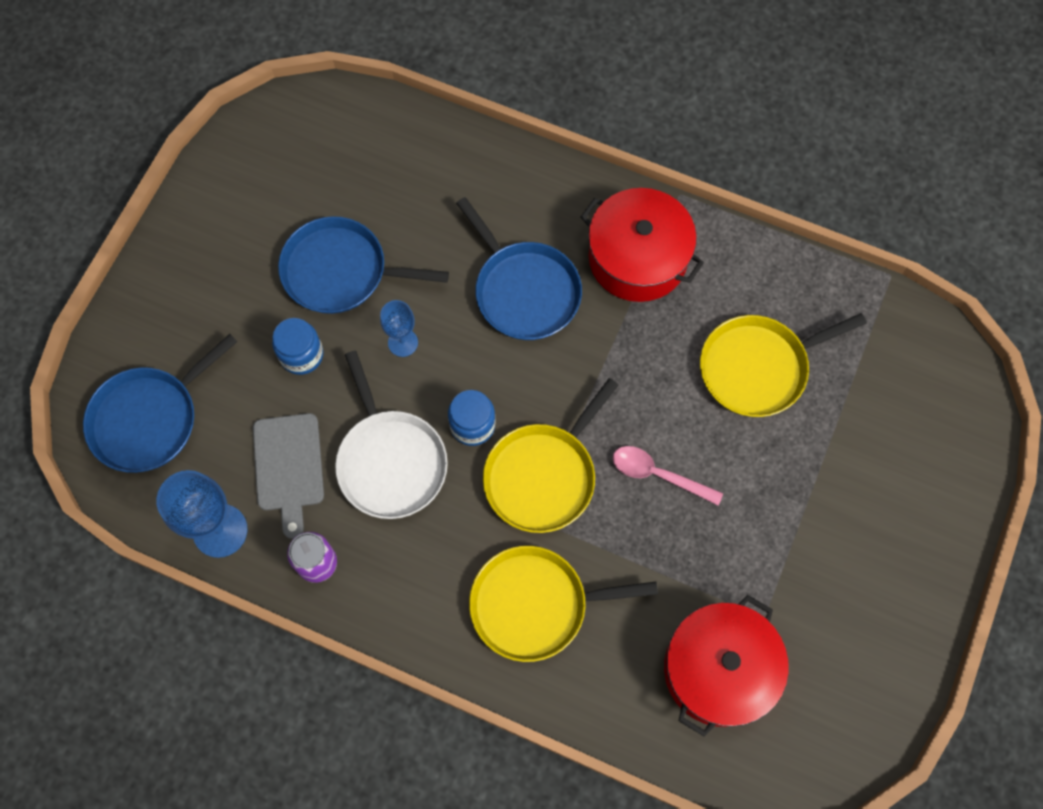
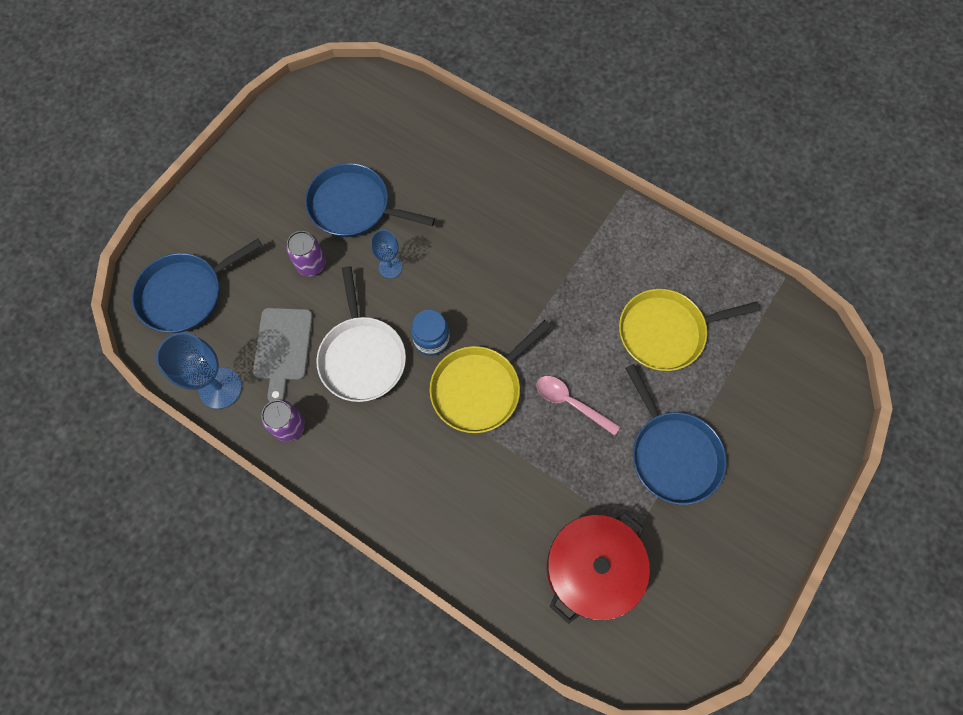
camera: 10 degrees right, 0 degrees up
(301, 355) = (311, 264): blue jar -> purple can
(524, 290) = (491, 243): blue pan -> blue pan (672, 454)
(535, 604) = (453, 489): yellow pan -> none
(637, 258) = (585, 232): red pot -> none

